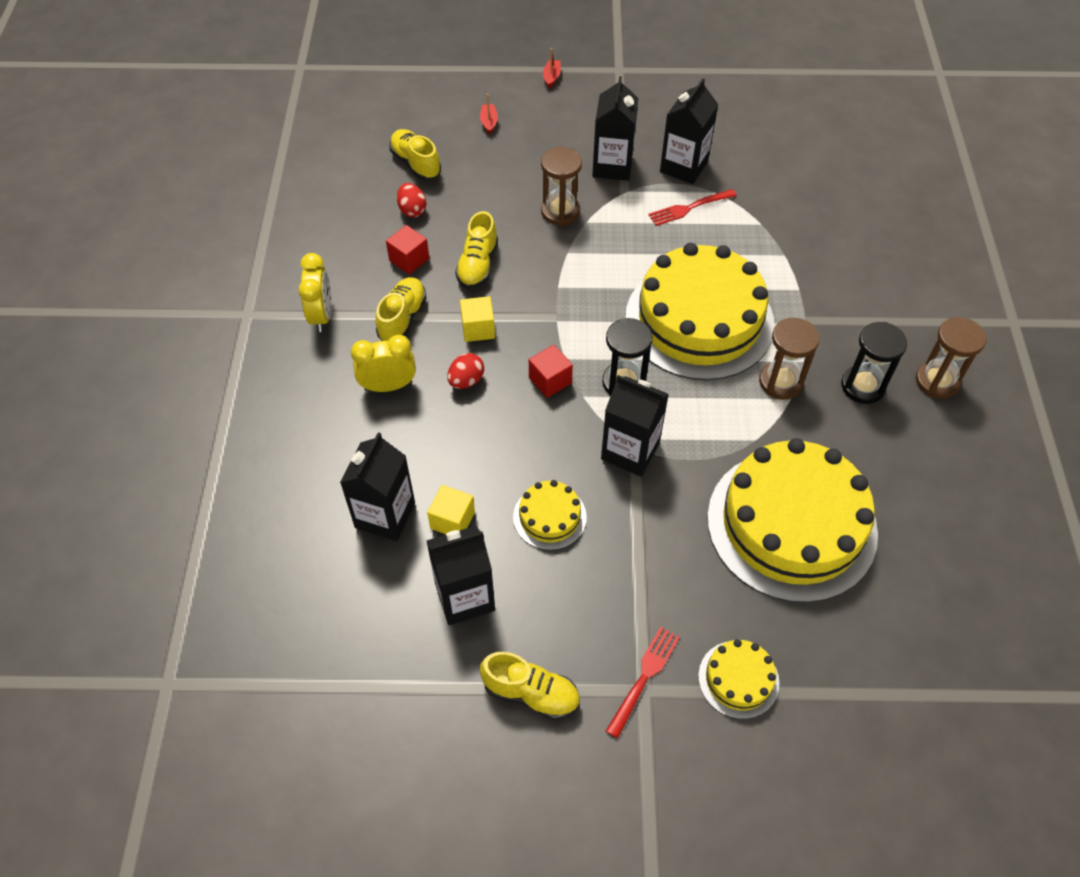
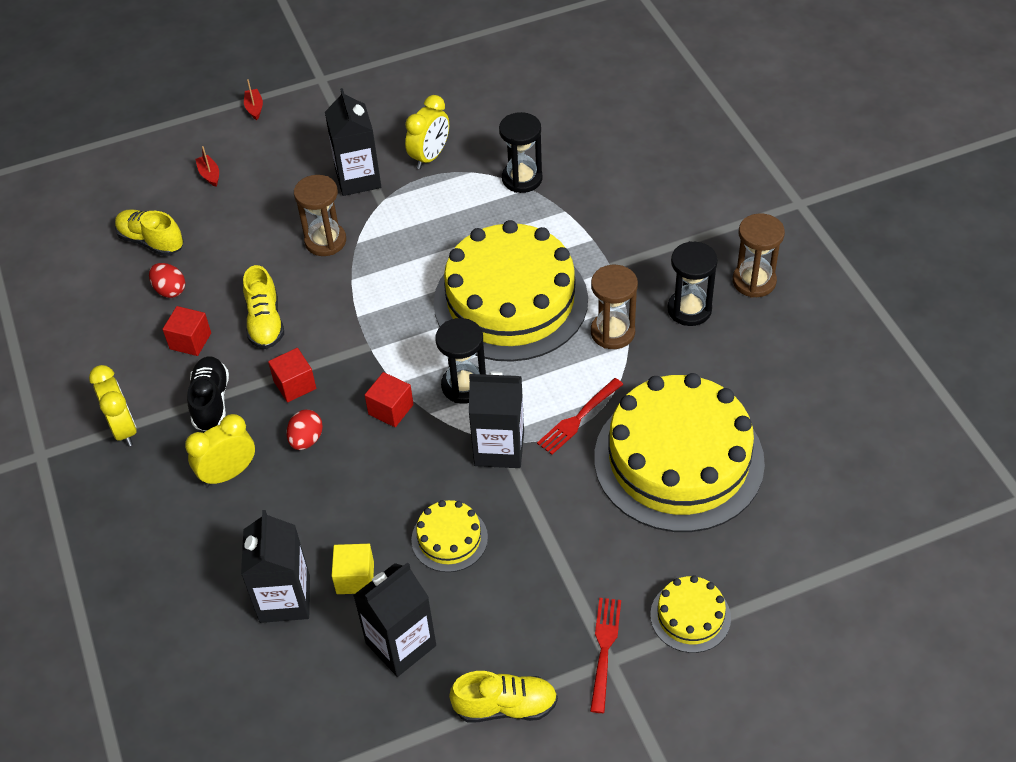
camera: 20 degrees left, 5 degrees down
(402, 318) = (211, 402): yellow shoe -> black shoe
(478, 328) = (295, 385): yellow cube -> red cube
(683, 167) = (430, 157): black carton -> yellow clock
(689, 208) = (453, 195): red fork -> red fork (579, 418)
(758, 213) = (522, 179): none -> black hourglass

